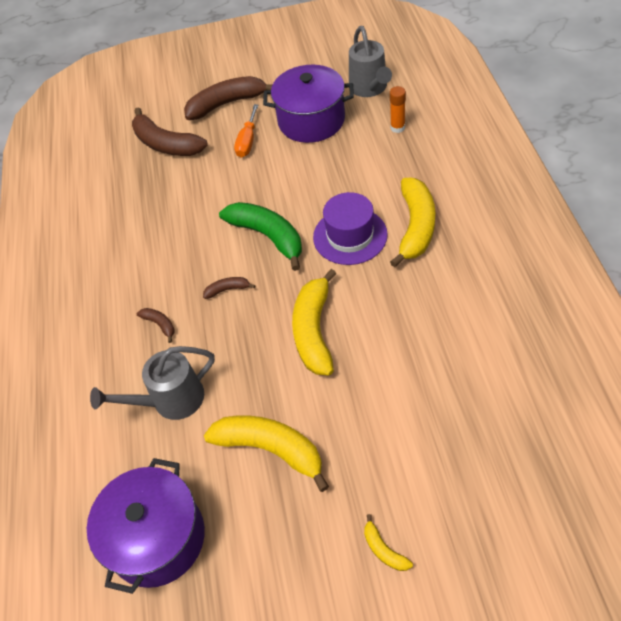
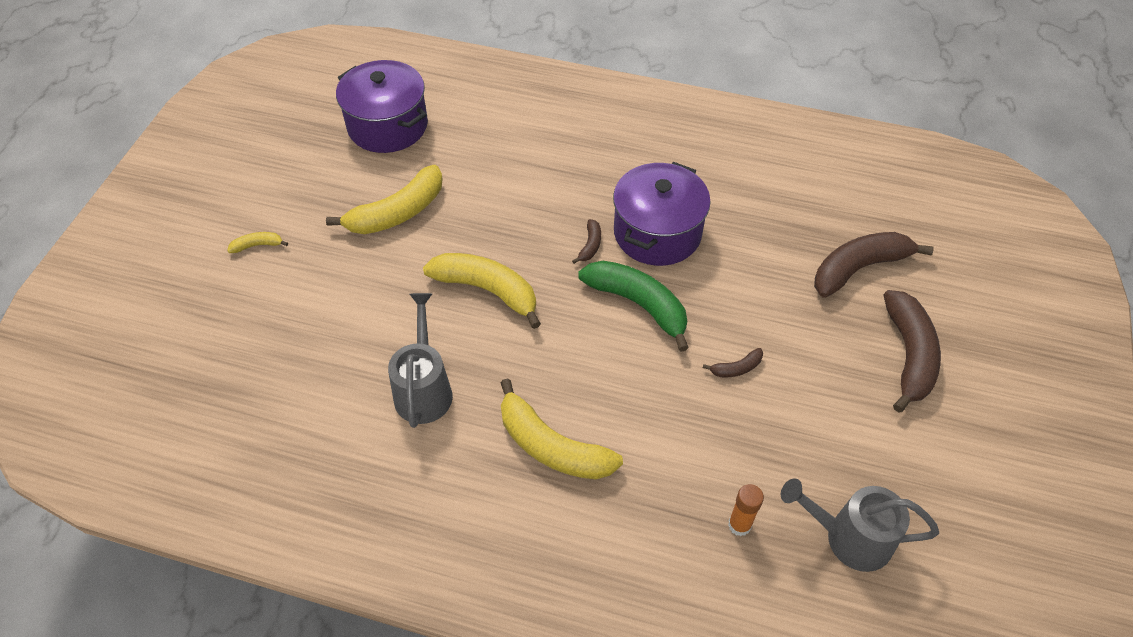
camera: 110 degrees right, 0 degrees up
(160, 324) = (586, 184): brown banana -> brown banana (736, 368)
(170, 401) = (498, 167): grey watering can -> grey watering can (424, 388)
(247, 141) = (815, 347): orange screwdriver -> none
(268, 236) = (638, 304): green banana -> green banana turned 120 degrees counterclockwise
(311, 120) = (816, 432): purple pot -> purple pot (657, 233)
(350, 236) = (585, 376): purple hat -> none

